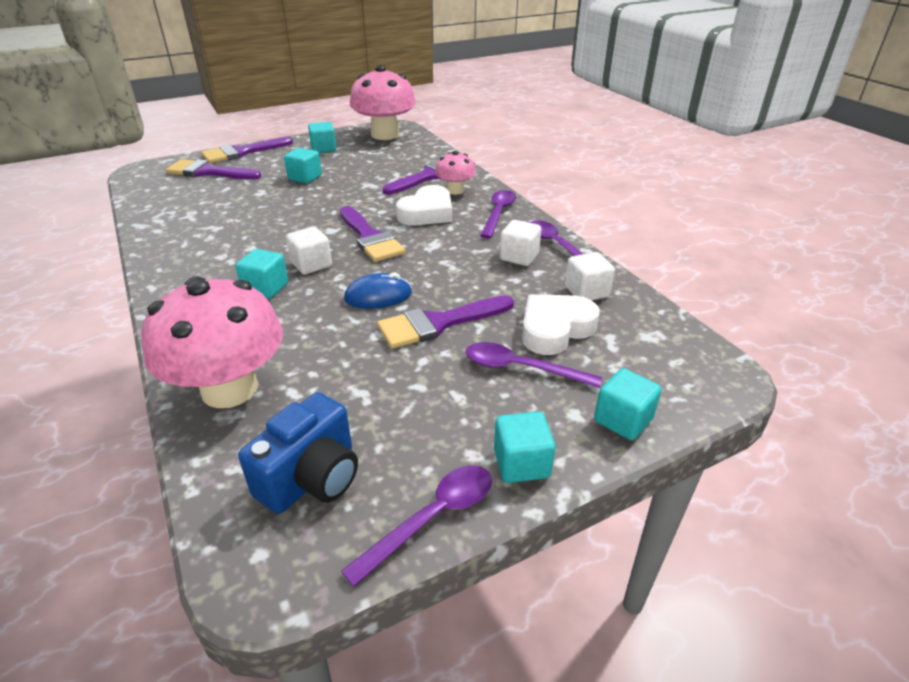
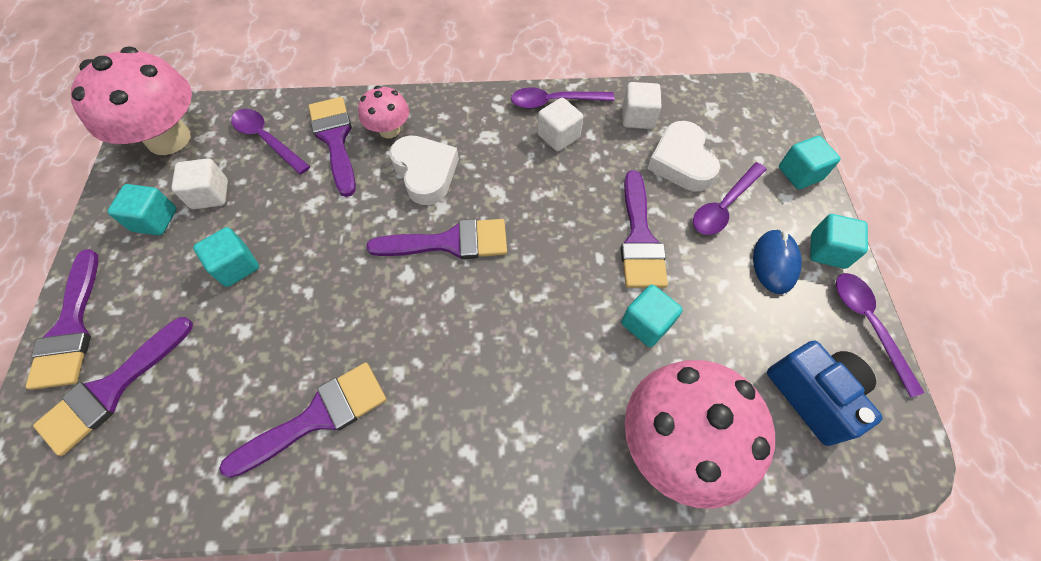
camera: 65 degrees left, 25 degrees up
(208, 230) = (318, 416): none -> purple brush
(266, 288) = (505, 373): turquoise cube -> turquoise cube (646, 323)
(311, 264) = (477, 315): white cube -> white cube (210, 195)
(378, 296) = (572, 271): blue mouse -> blue mouse (775, 263)
(498, 213) = (466, 116): purple spoon -> purple spoon (267, 140)

